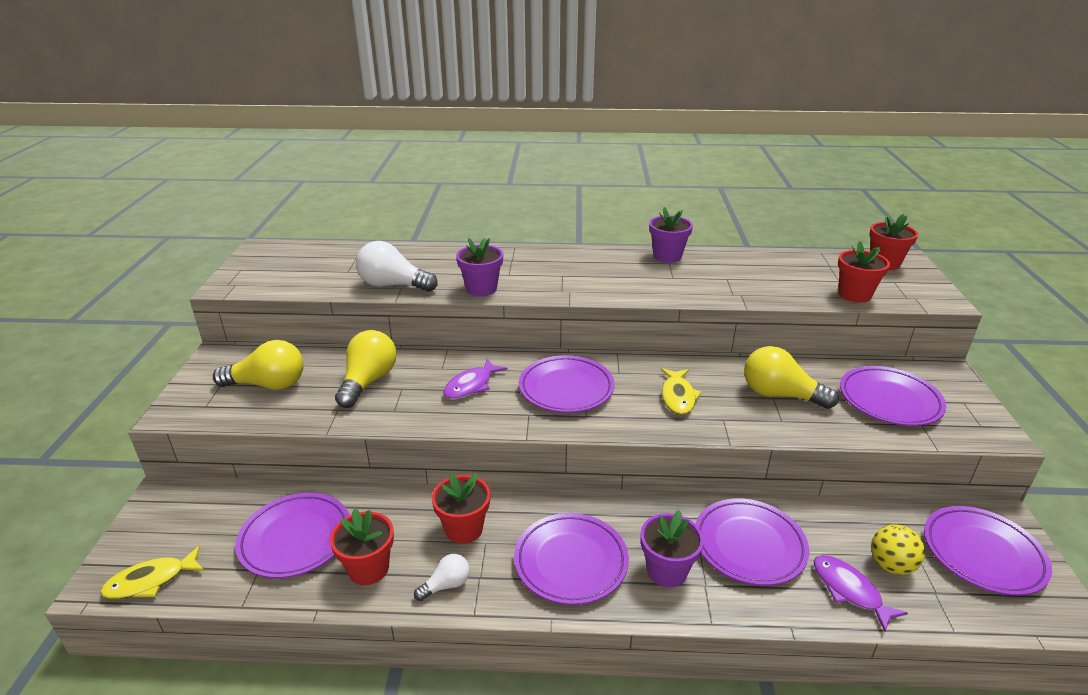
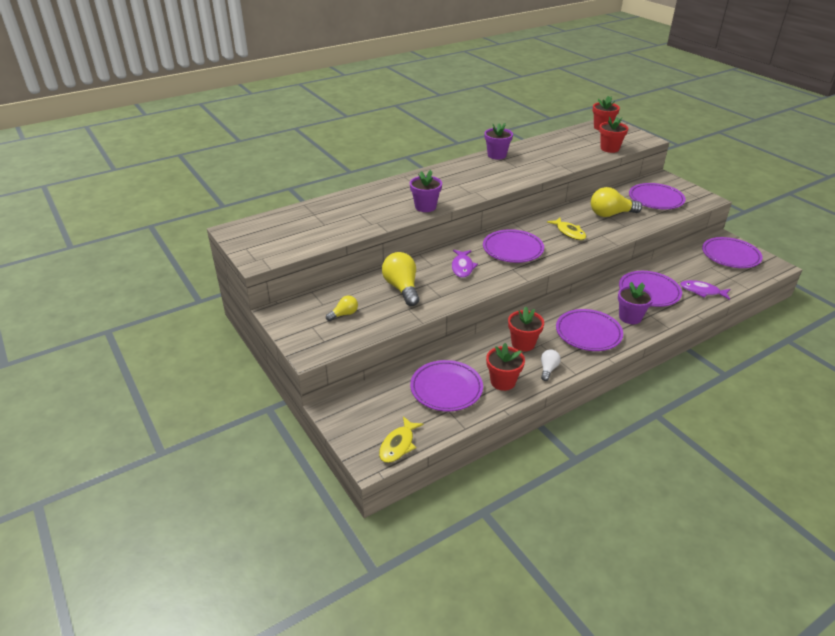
camera: 35 degrees left, 5 degrees up
(268, 385) = (344, 314): yellow light bulb -> yellow light bulb, size x0.53
(393, 285) = (369, 222): white light bulb -> none
(891, 565) = (706, 275): yellow ball -> none

